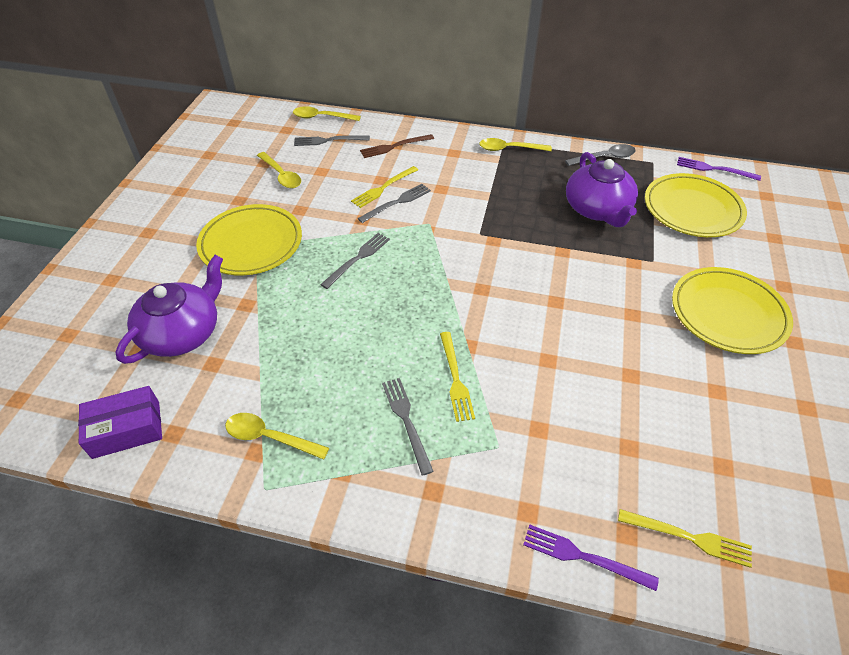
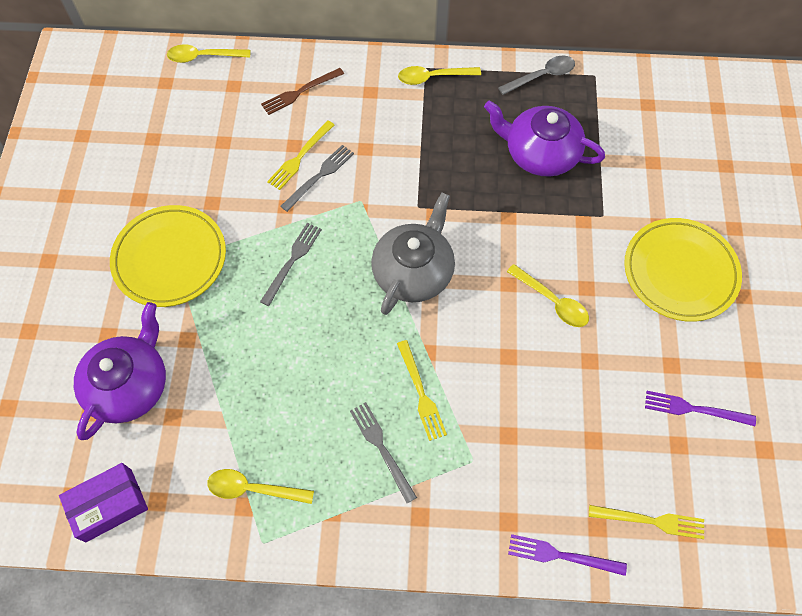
camera: 10 degrees left, 15 degrees up
(281, 175) = (178, 155): yellow spoon -> yellow spoon (552, 301)
(328, 140) = (220, 93): grey fork -> none
(467, 280) = (413, 272): none -> grey teapot
(597, 209) = (540, 153): purple teapot -> purple teapot turned 135 degrees clockwise
(692, 209) = (640, 139): yellow plate -> none
(714, 169) = (661, 76): purple fork -> purple fork (694, 409)

